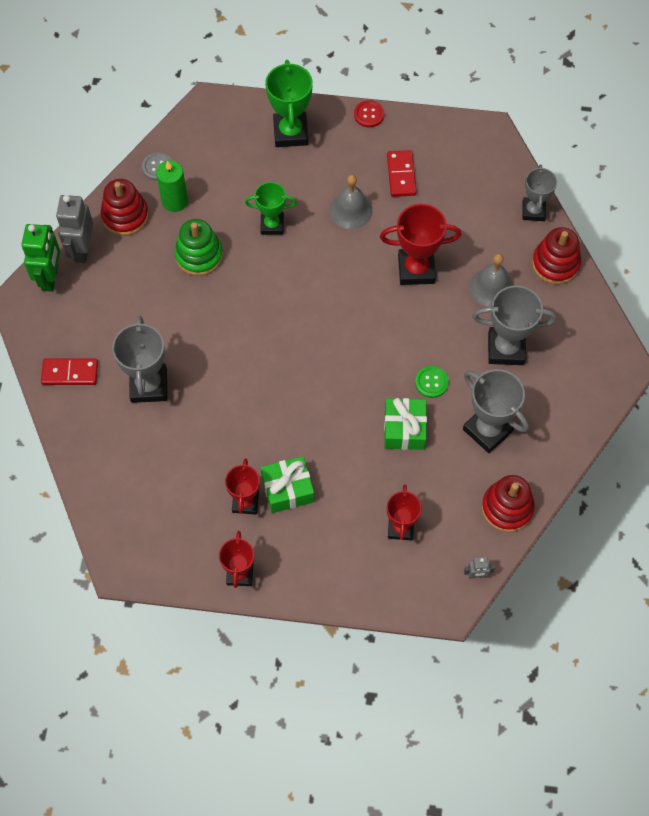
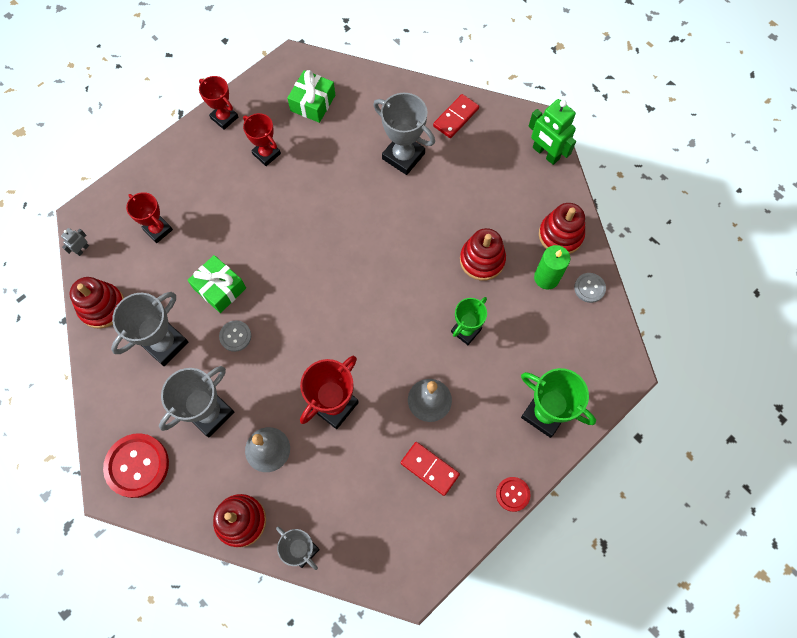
camera: 130 degrees right, 5 degrees up
(82, 249) = (553, 188): grey robot -> none
(199, 255) = (482, 260): green stacking toy -> red stacking toy
(288, 489) = (250, 184): green gift -> green gift (313, 103)
(431, 382) = (235, 336): green button -> grey button
(488, 430) = (165, 343): grey trophy -> grey trophy turned 45 degrees counterclockwise
(591, 365) = (137, 465): none -> red button

